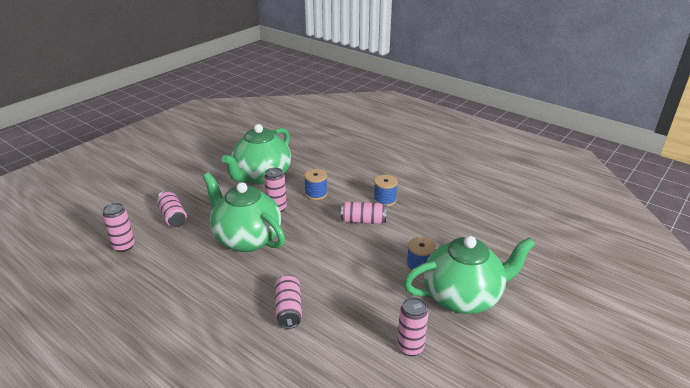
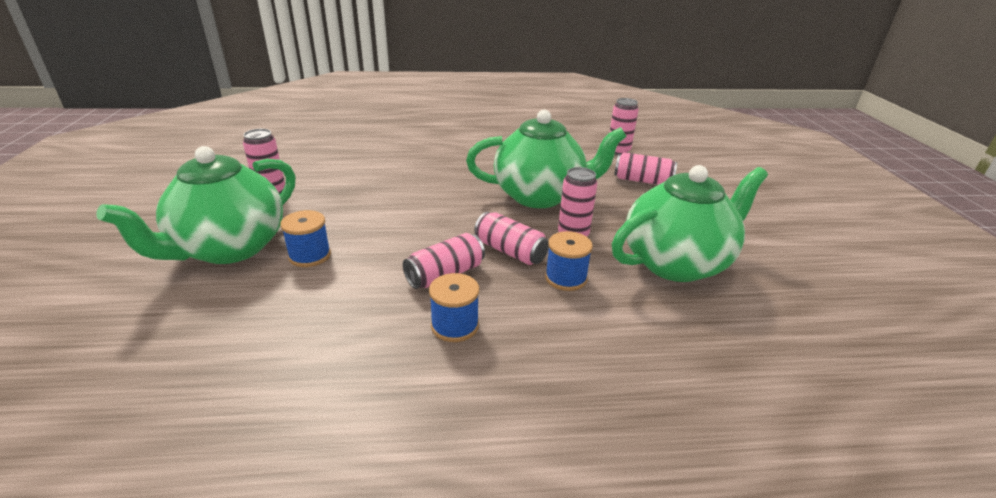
camera: 135 degrees right, 0 degrees up
(262, 176) = (676, 262): green teapot -> green teapot turned 75 degrees clockwise
(288, 309) = (412, 172): pink can -> pink can (510, 251)

